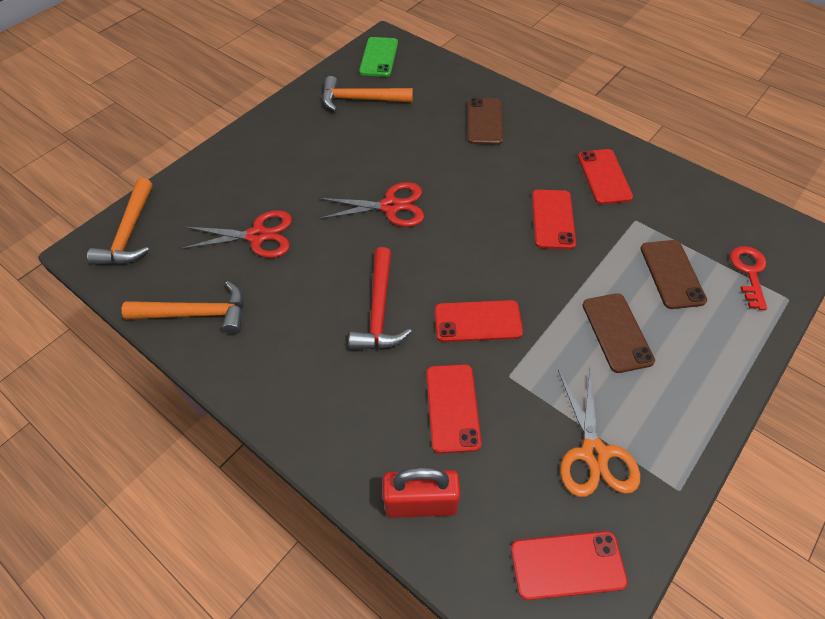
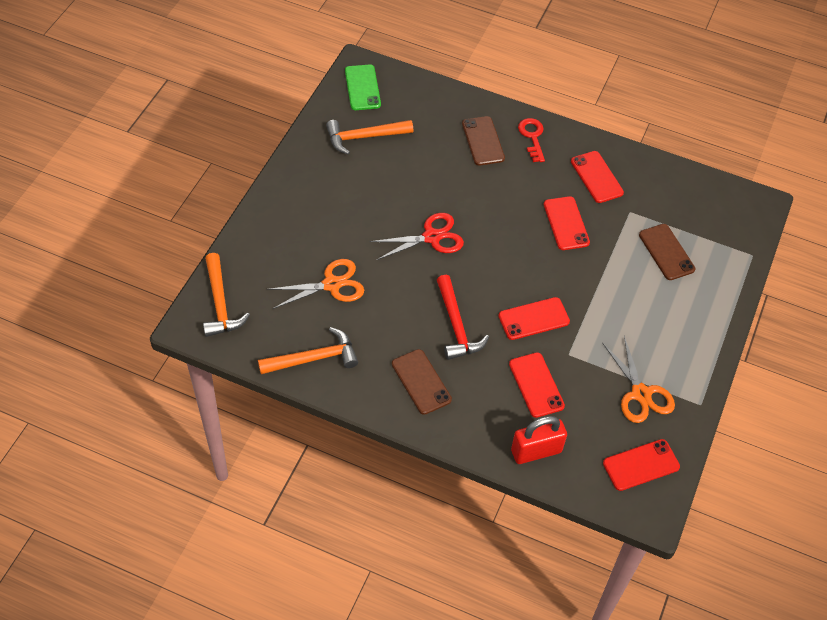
camera: 20 degrees left, 0 degrees up
(257, 236) = (332, 285): red scissors -> orange scissors
(617, 332) = (636, 306): brown phone -> brown phone (421, 382)
(749, 272) = (721, 240): red key -> red key (532, 137)

